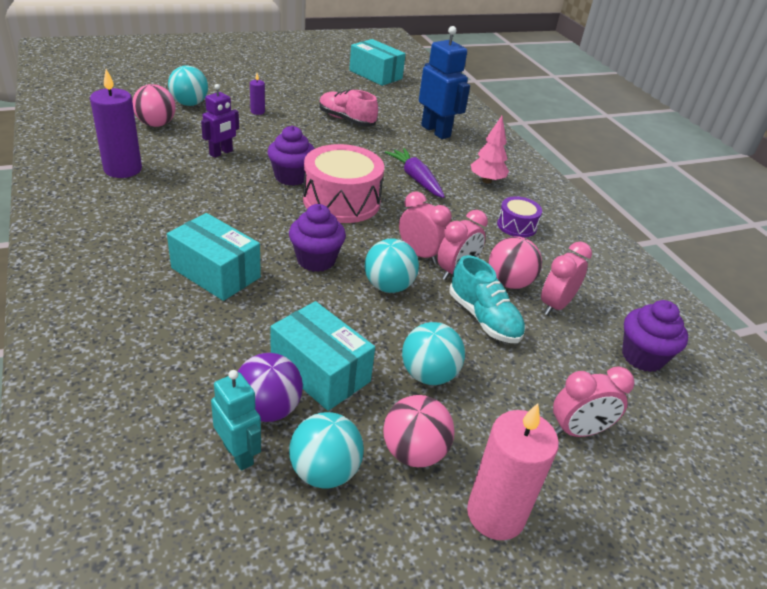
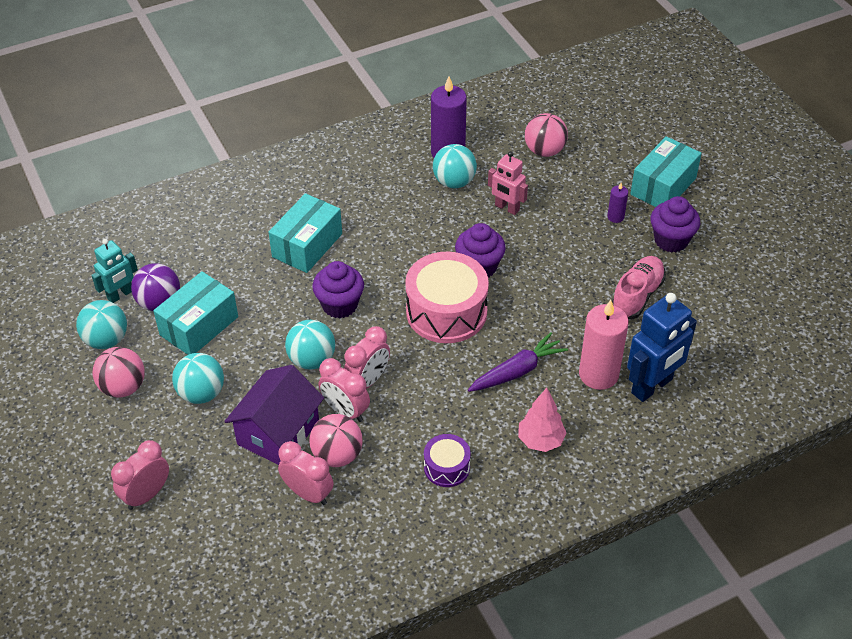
camera: 90 degrees right, 10 degrees up
(189, 104) = (604, 162): turquoise ball -> turquoise ball (454, 182)
(221, 153) = (507, 208): purple robot -> pink robot
(375, 74) = (800, 311): turquoise box -> turquoise box (663, 186)
(484, 318) = (278, 432): turquoise shoe -> purple house
(495, 514) = (71, 435): pink candle -> pink candle (598, 374)
(578, 431) = (146, 495): pink clock -> pink clock turned 60 degrees clockwise
(642, 357) = (241, 561): purple cupcake -> purple cupcake (671, 240)

